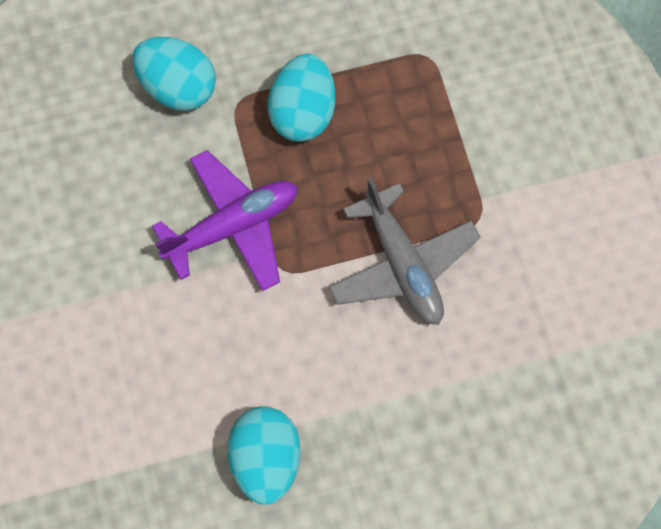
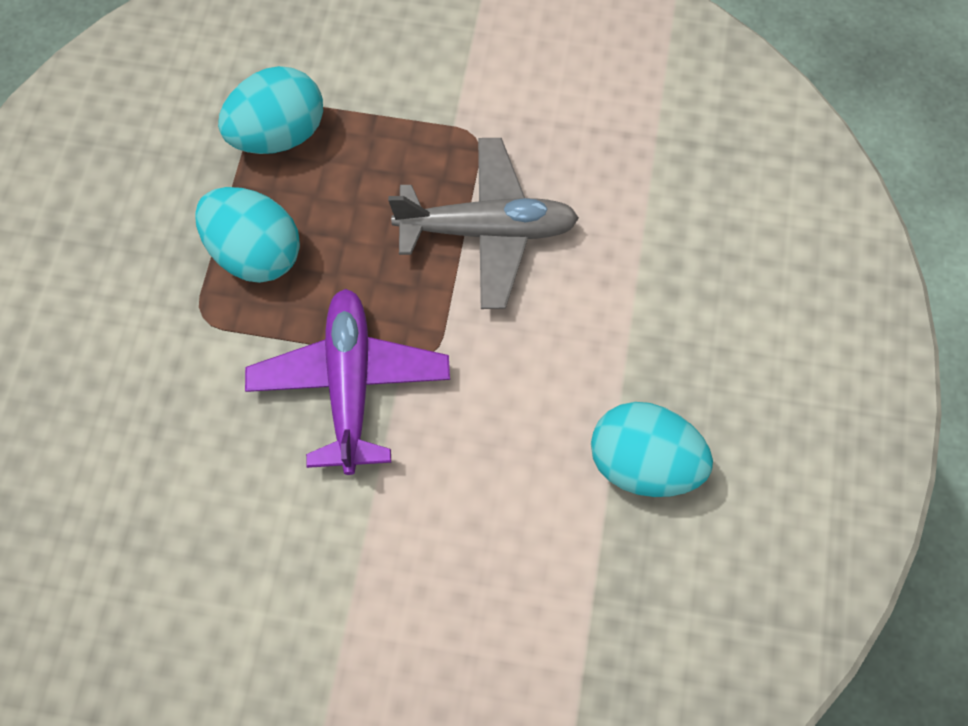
camera: 65 degrees left, 5 degrees down
(178, 87) = (142, 373): turquoise egg -> turquoise egg (278, 135)

